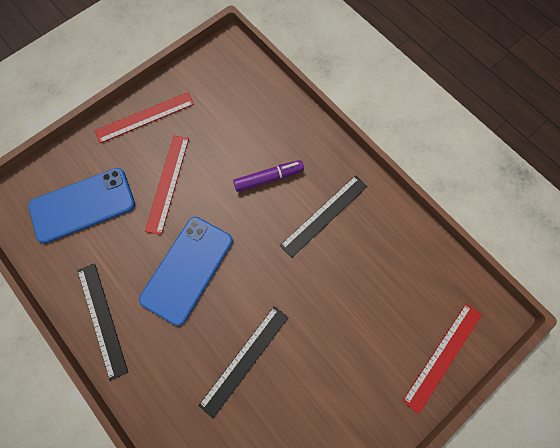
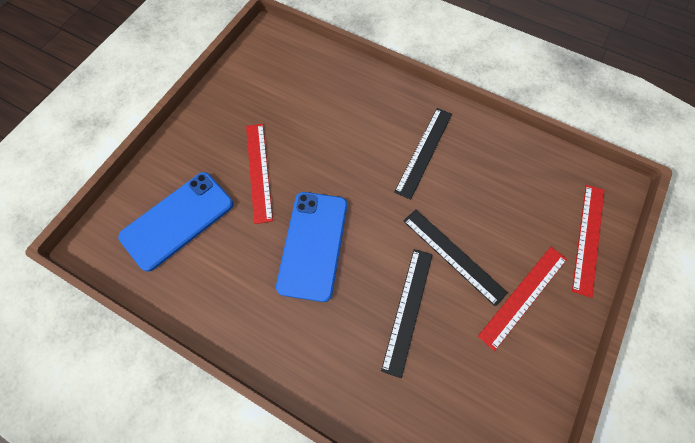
camera: 20 degrees left, 5 degrees down
(102, 319) = (244, 324): black ruler -> black ruler (453, 255)
(145, 117) = (209, 118): red ruler -> red ruler (523, 296)
(268, 178) = (357, 135): purple marker -> none

